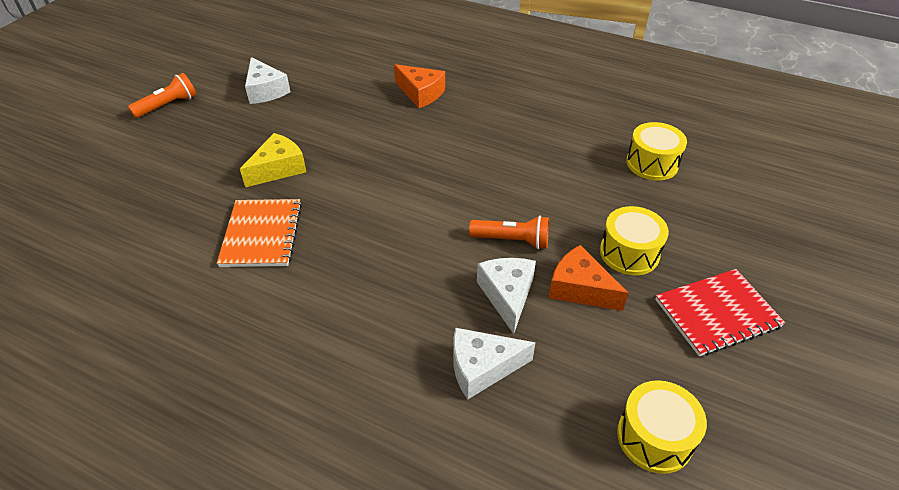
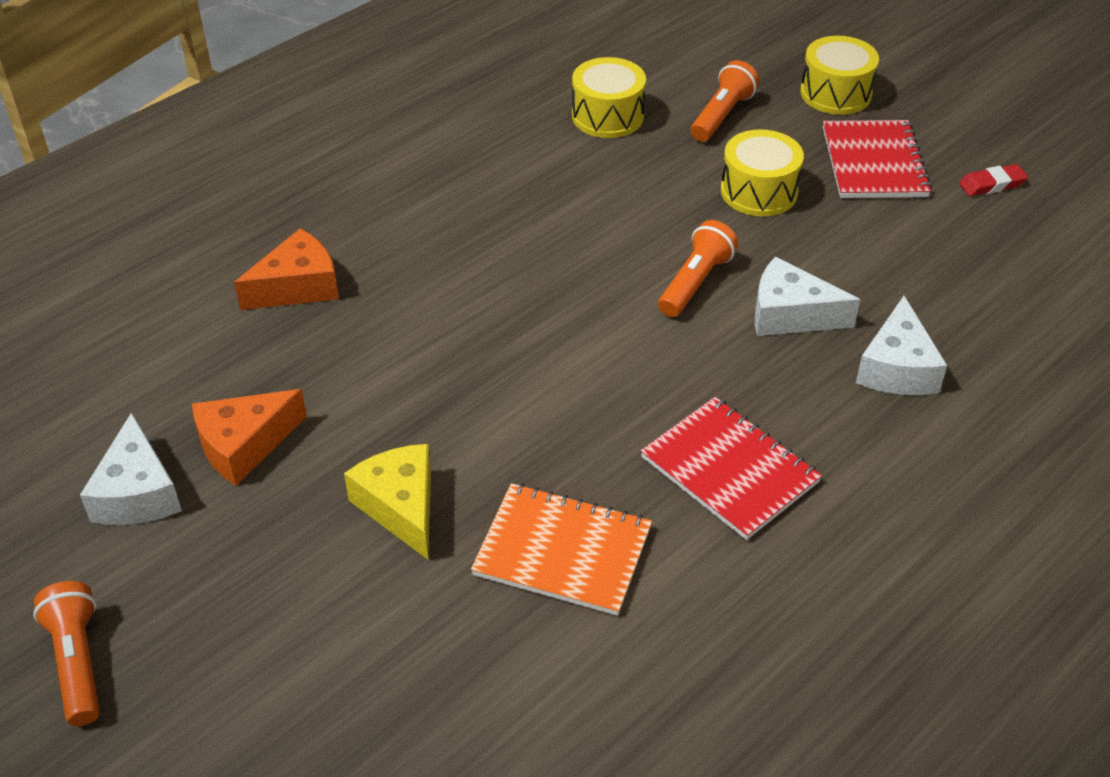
camera: 70 degrees left, 0 degrees up
(265, 90) = (137, 492): white cheese -> white cheese turned 90 degrees clockwise
(346, 293) = (729, 470): none -> red notebook
(580, 289) = (802, 250): orange cheese -> orange cheese (244, 445)
(654, 437) = (1019, 265): yellow drum -> yellow drum (835, 93)
(701, 216) = (721, 115): none -> orange flashlight
(752, 401) = (992, 184): none -> red eraser

